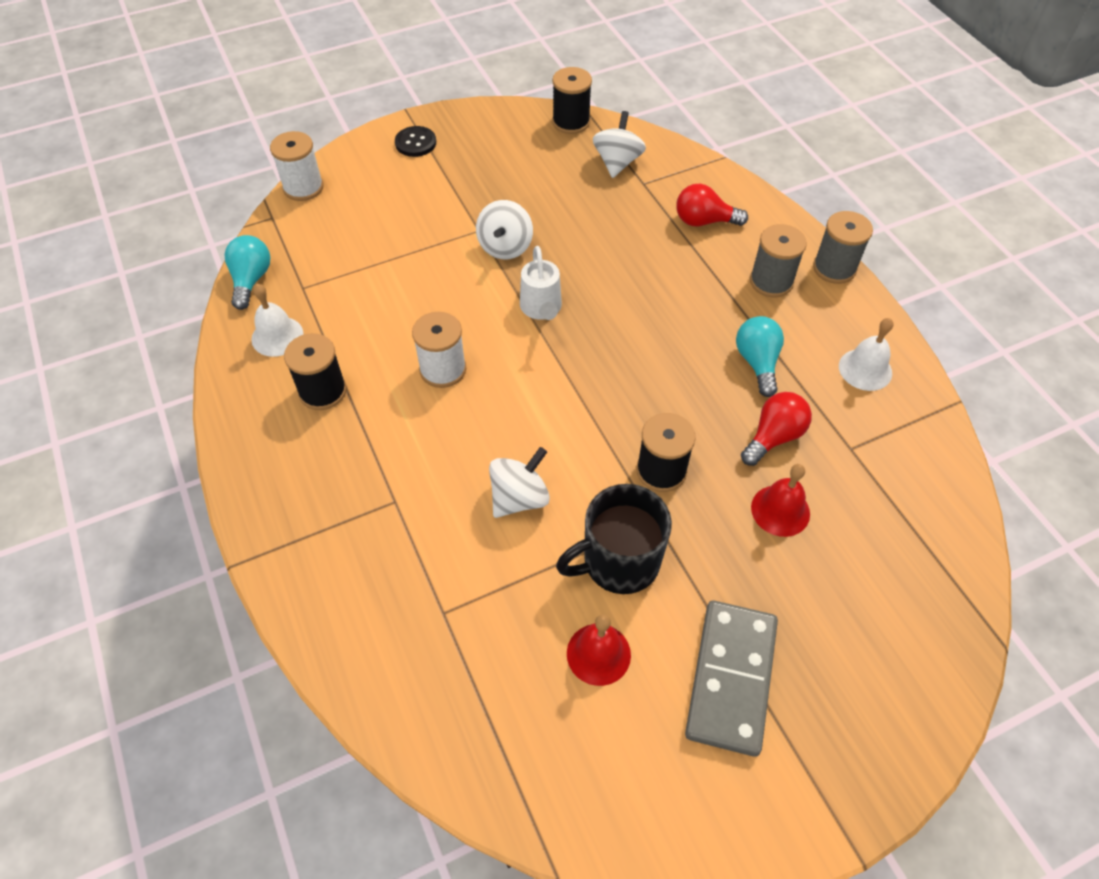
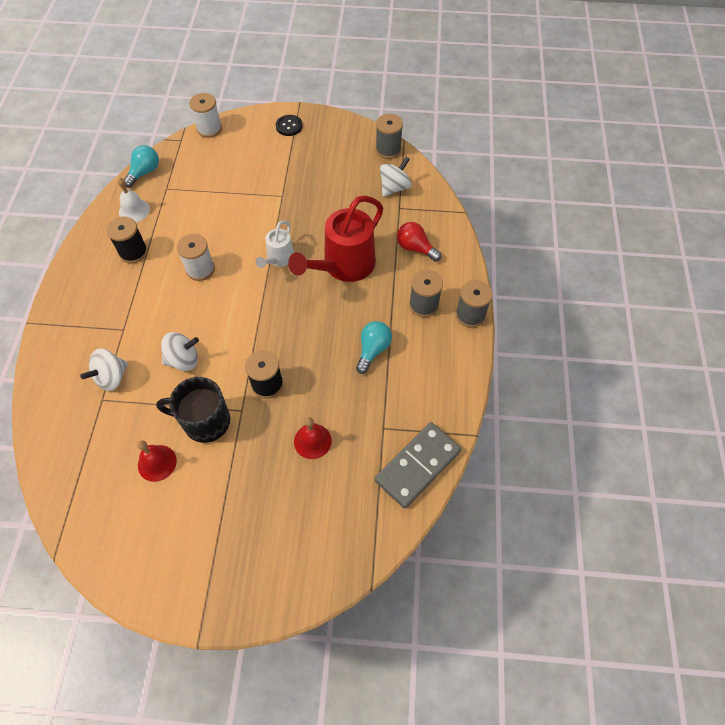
camera: 30 degrees right, 5 degrees up
(505, 247) = (288, 212): white spinning top -> white spinning top (111, 377)
(571, 122) = (388, 149): black spool -> grey spool
(634, 281) = (343, 266): none -> red watering can
(730, 678) = (210, 514): grey domino -> grey domino (417, 465)
(773, 437) = (344, 398): red light bulb -> none
(865, 369) = (433, 386): white bell -> none

